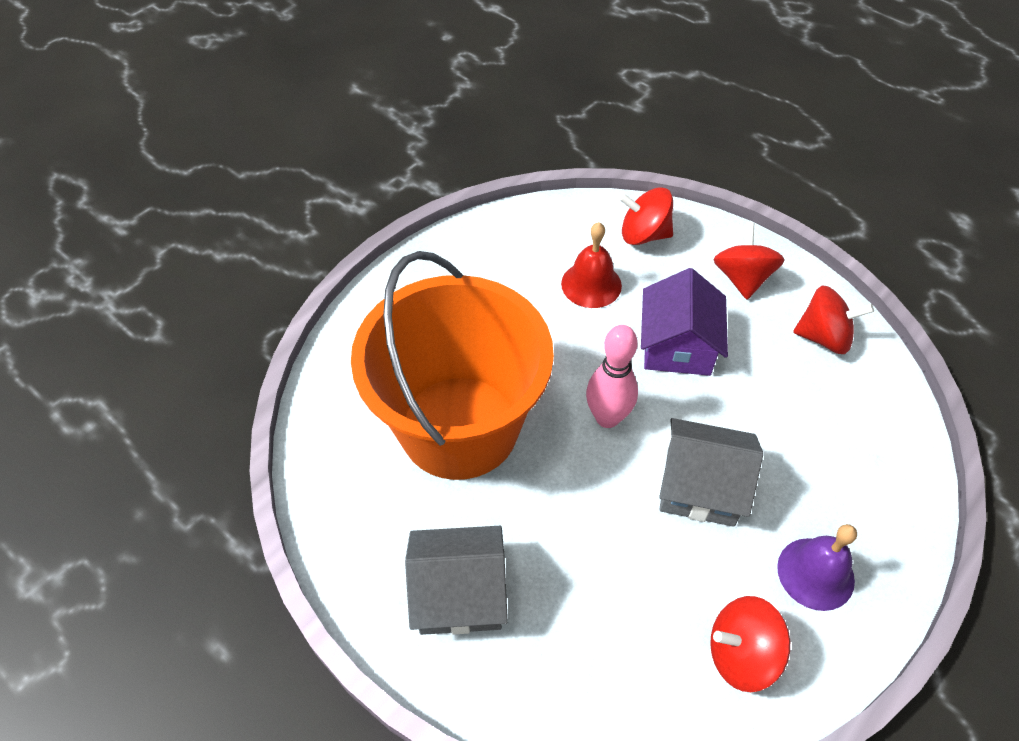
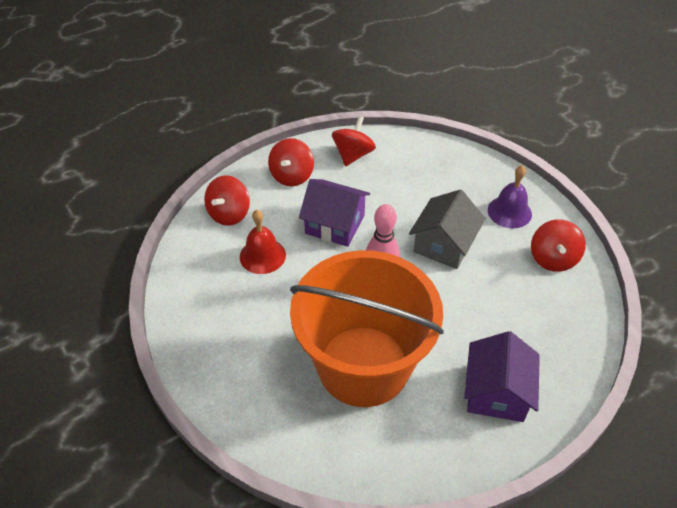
camera: 75 degrees left, 5 degrees down
(459, 593) = (496, 392): grey house -> purple house
(742, 278) = (292, 176): red spinning top -> red spinning top turned 90 degrees counterclockwise

